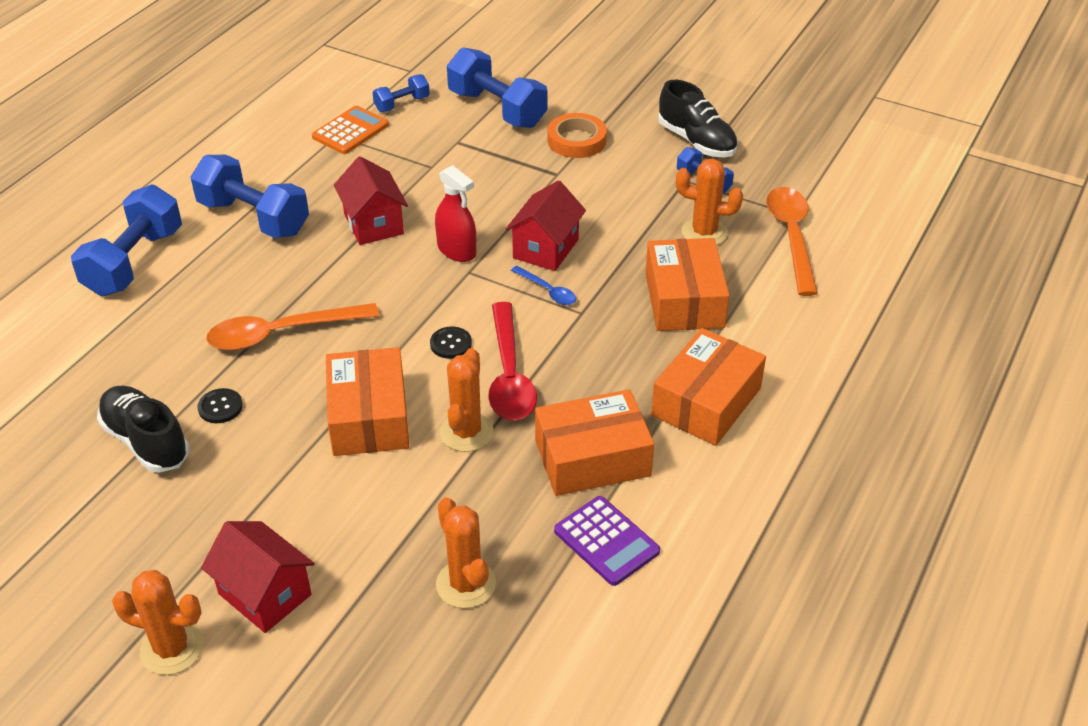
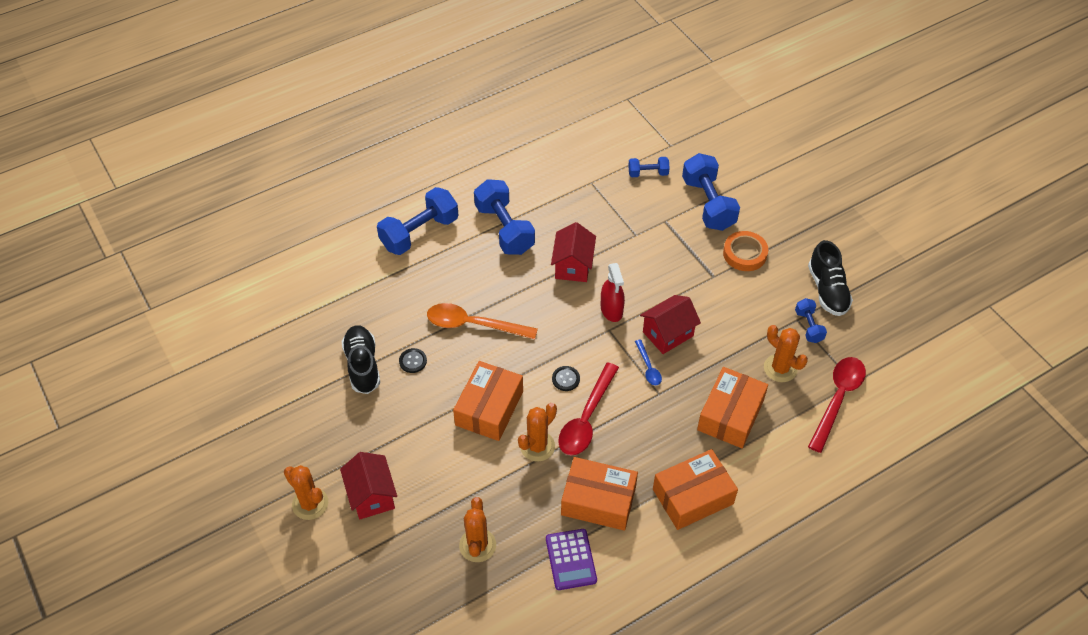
camera: 30 degrees right, 10 degrees up
(350, 131) = (601, 183): orange calculator -> none
(791, 237) = (837, 399): orange spoon -> red spoon

